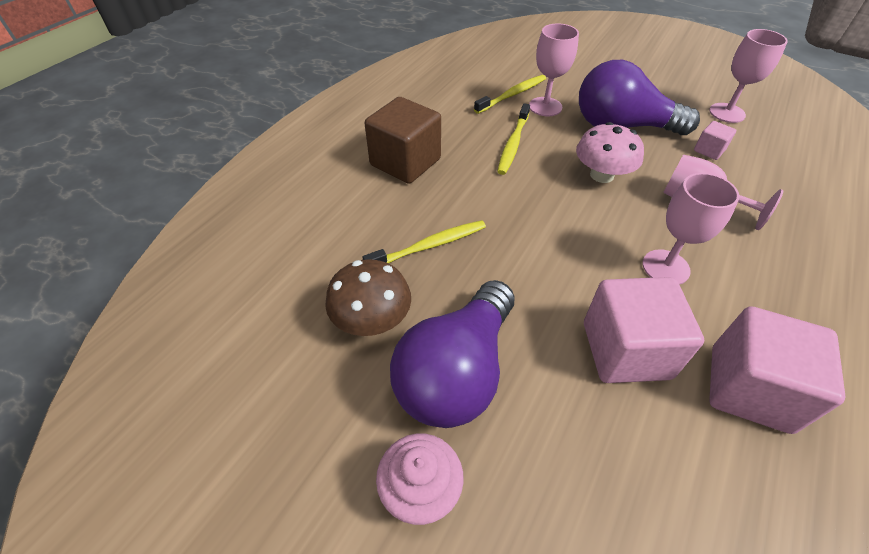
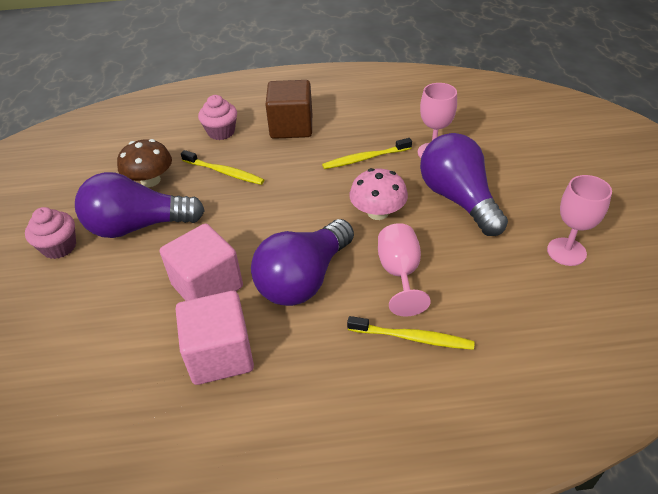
camera: 55 degrees right, 5 degrees down
(348, 215) = (221, 132): none -> pink cupcake
(512, 95) = (428, 132): yellow toothbrush -> yellow toothbrush (413, 338)
(665, 267) = (304, 279): pink goblet -> purple light bulb
(709, 150) = (485, 258): pink cube -> none

